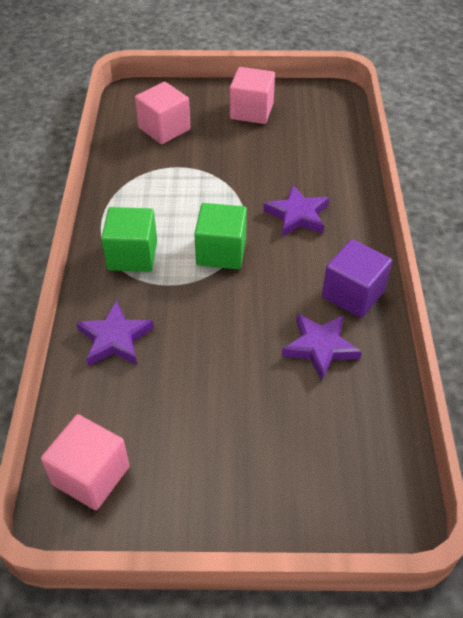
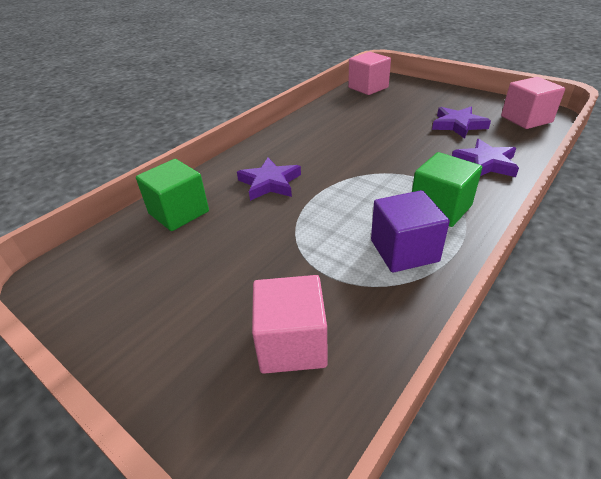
camera: 140 degrees left, 10 degrees down
(221, 252) = (359, 182): green cube -> green cube (179, 212)
(251, 111) = (160, 308): pink cube -> pink cube (368, 88)
(320, 347) = (348, 121): purple star -> purple star (458, 125)
(353, 294) = (297, 133): purple cube -> purple cube (404, 251)

